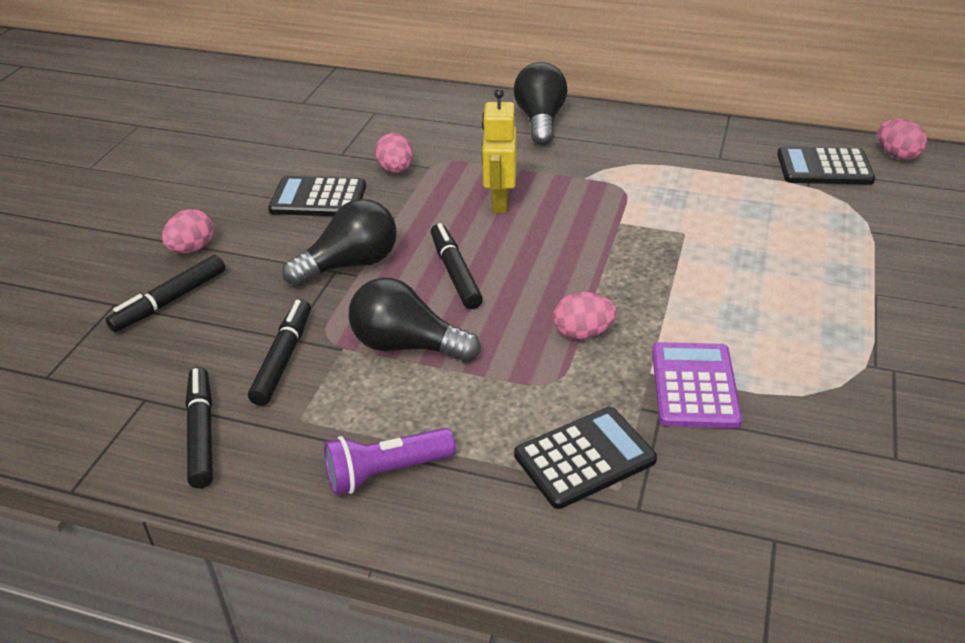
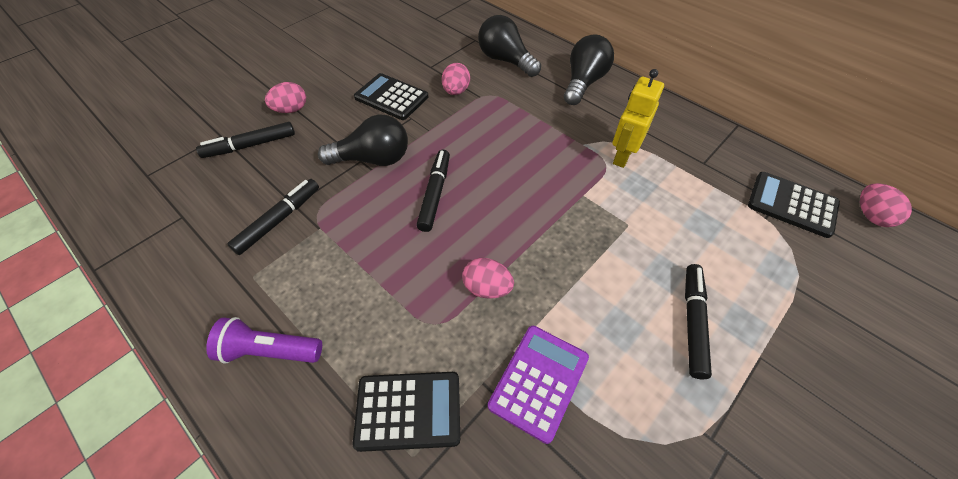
camera: 25 degrees right, 15 degrees up
(201, 433) = (190, 259): black marker -> black marker (692, 322)
(407, 345) = (360, 244): black light bulb -> black light bulb (505, 60)
(499, 202) = (507, 143): yellow robot -> yellow robot (622, 155)

